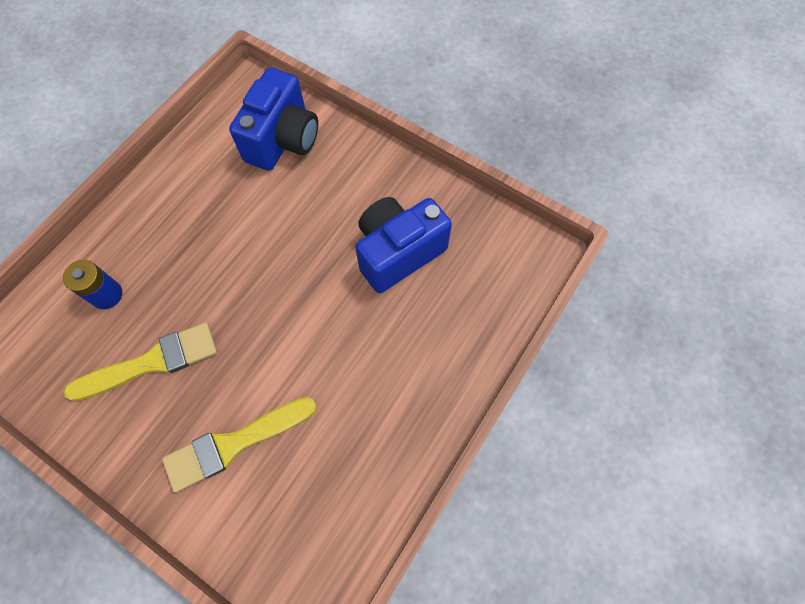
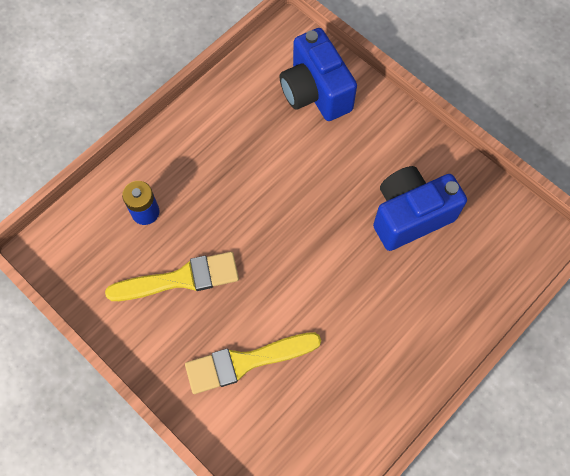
camera: 10 degrees right, 0 degrees up
(283, 140) = (315, 92): blue camera -> blue camera turned 120 degrees clockwise

